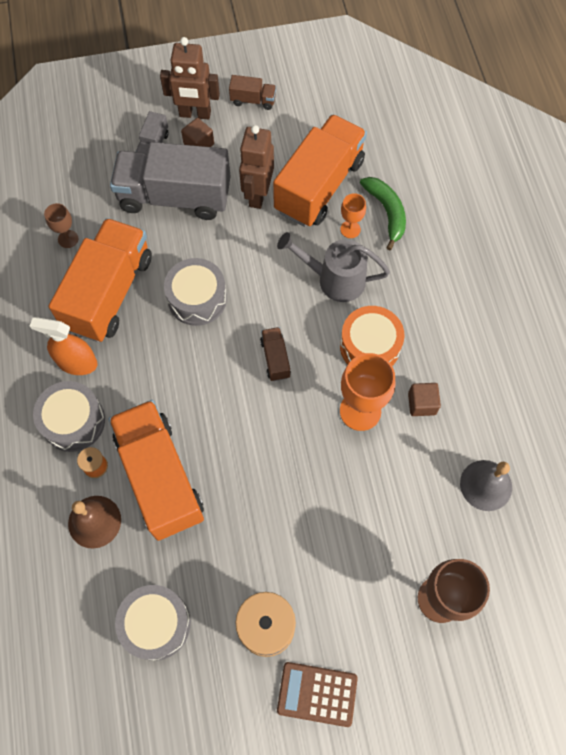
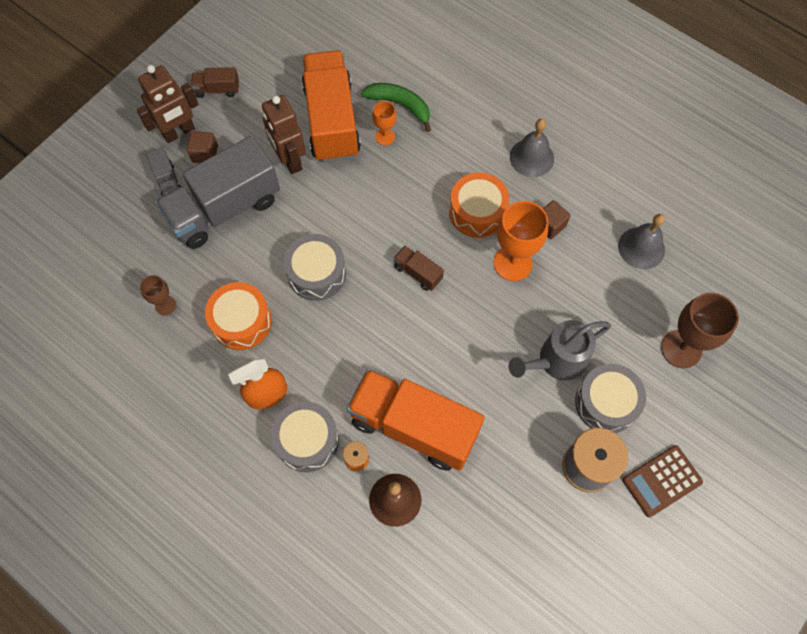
camera: 40 degrees left, 0 degrees up
(109, 293) = (241, 321): orange truck -> orange drum
(156, 624) = (510, 532): grey drum -> grey drum (606, 403)
(253, 100) = (217, 89): brown truck -> brown truck turned 150 degrees counterclockwise
(334, 279) = (407, 183): grey watering can -> grey watering can (556, 361)
(459, 335) = (531, 157): none -> grey bell

